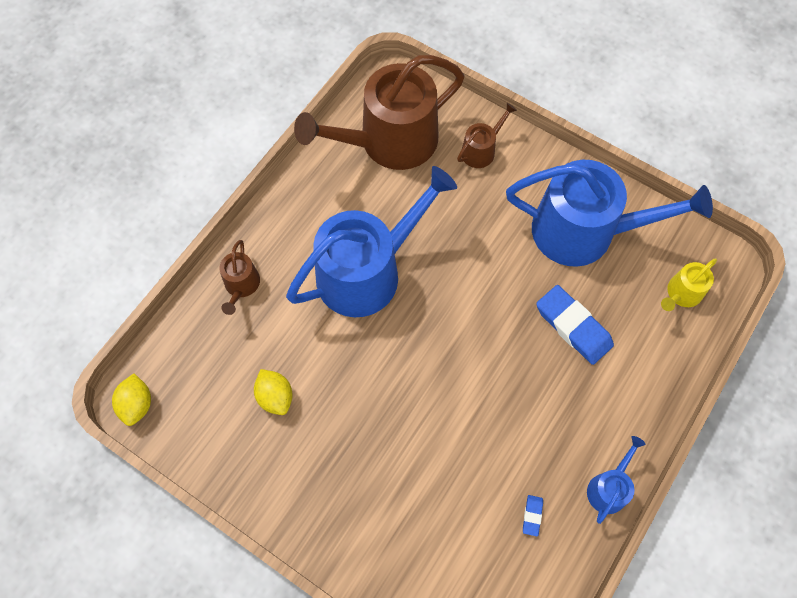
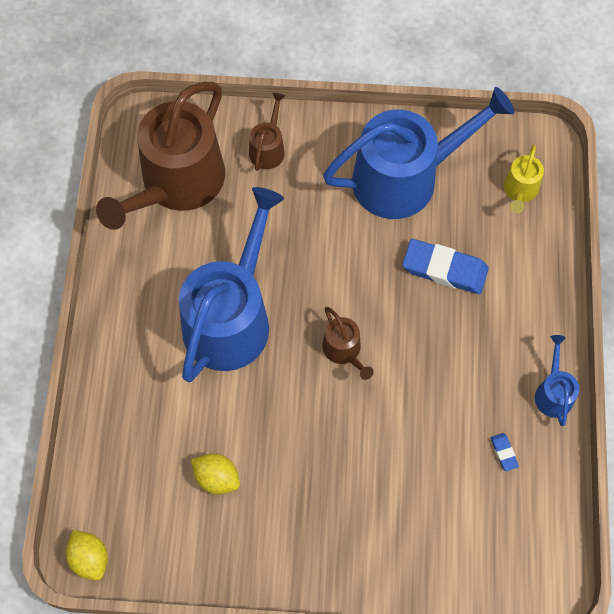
camera: 30 degrees left, 0 degrees up
(241, 285) = (119, 394): brown watering can -> brown watering can (344, 350)

